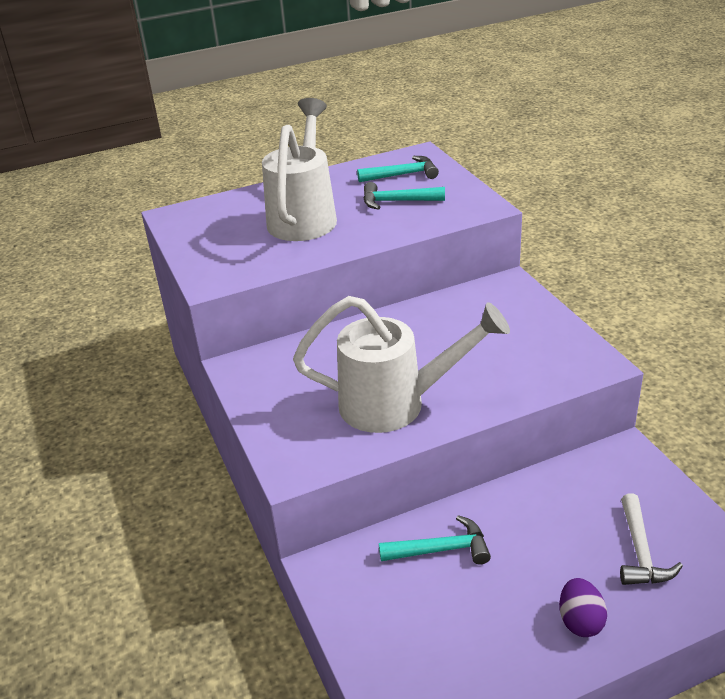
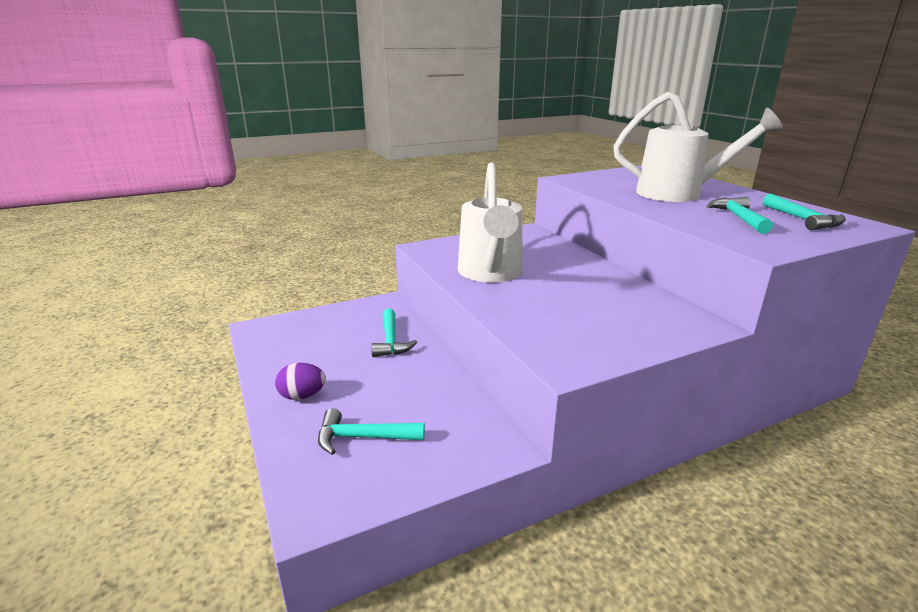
camera: 85 degrees right, 10 degrees down
(640, 552) = (363, 437): white hammer -> turquoise hammer

